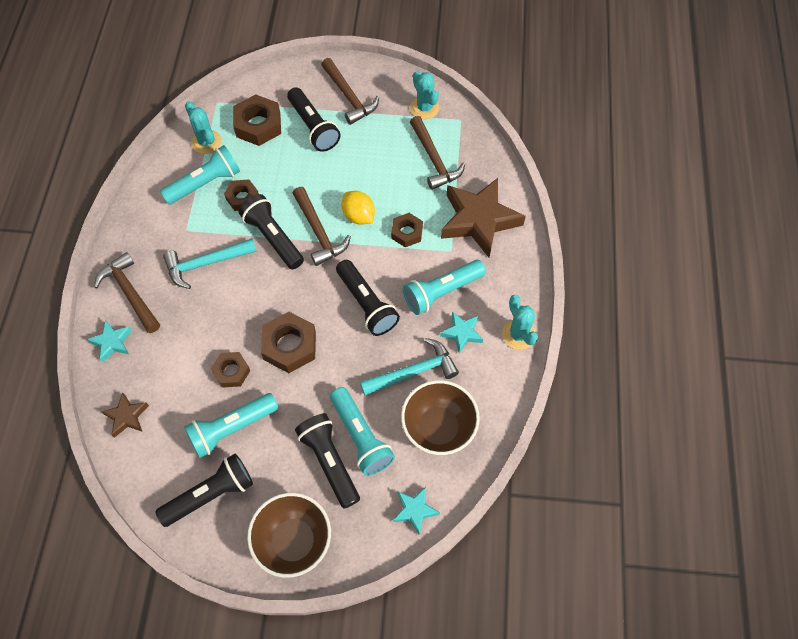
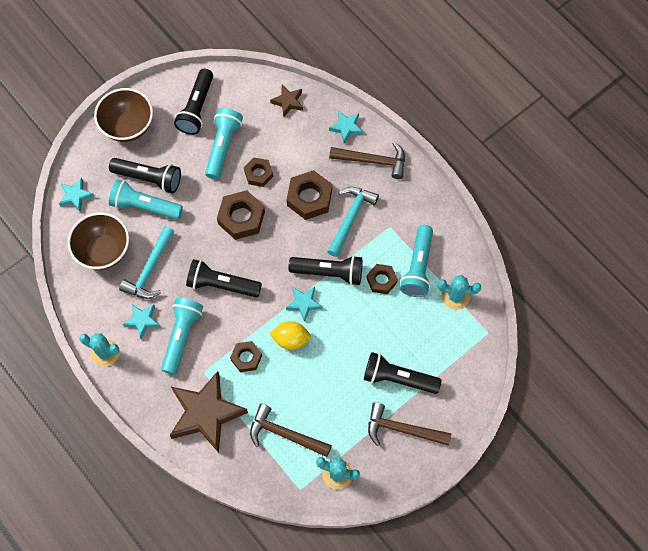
camera: 135 degrees right, 5 degrees up
(258, 125) = (437, 343): brown nut -> brown nut (309, 198)
(319, 232) = (304, 303): brown hammer -> turquoise star

